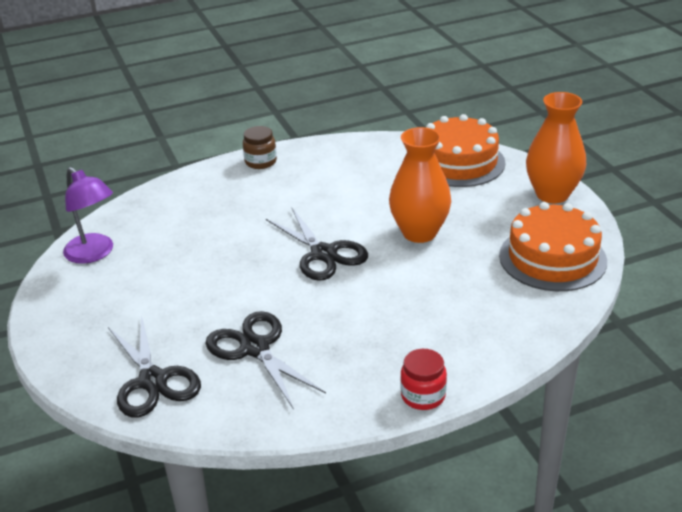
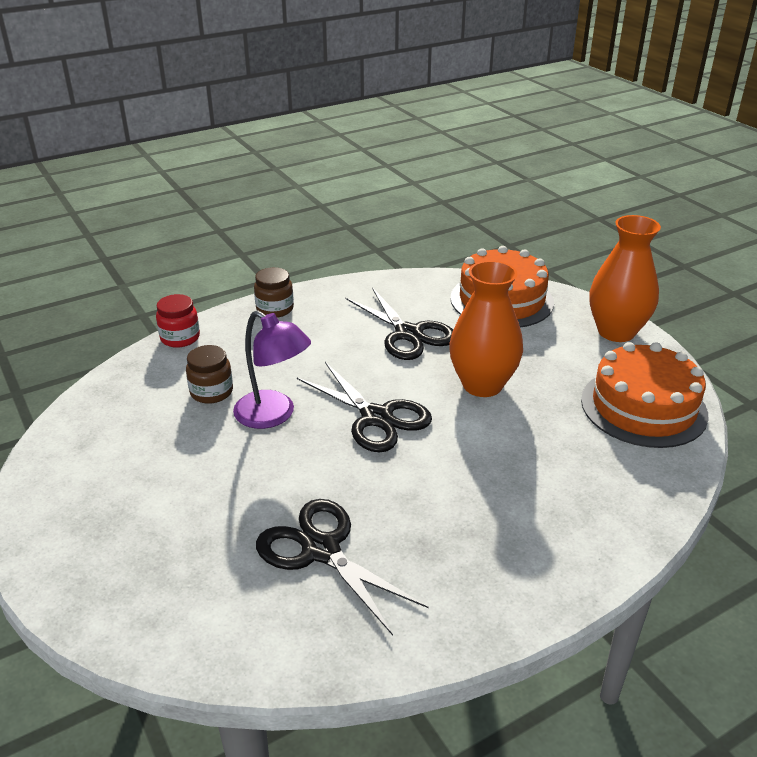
camera: 10 degrees left, 0 degrees up
(94, 254) = (89, 434): purple lamp -> purple lamp (273, 415)
(153, 381) = (195, 608): black scissors -> black scissors (408, 334)
(195, 226) = (211, 392): none -> brown jar
(423, 396) = (551, 600): red jar -> red jar (180, 338)

